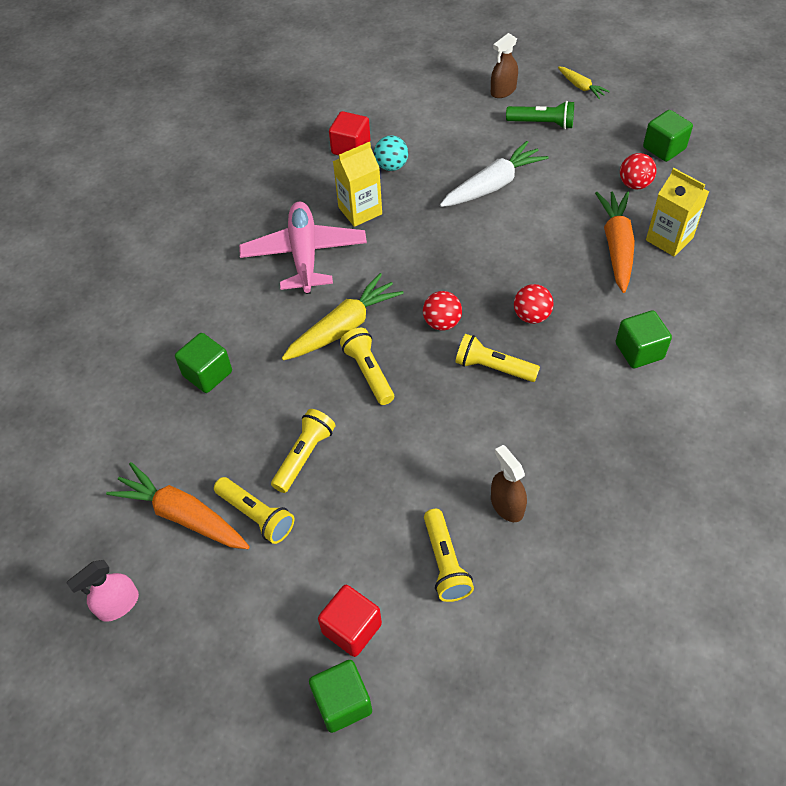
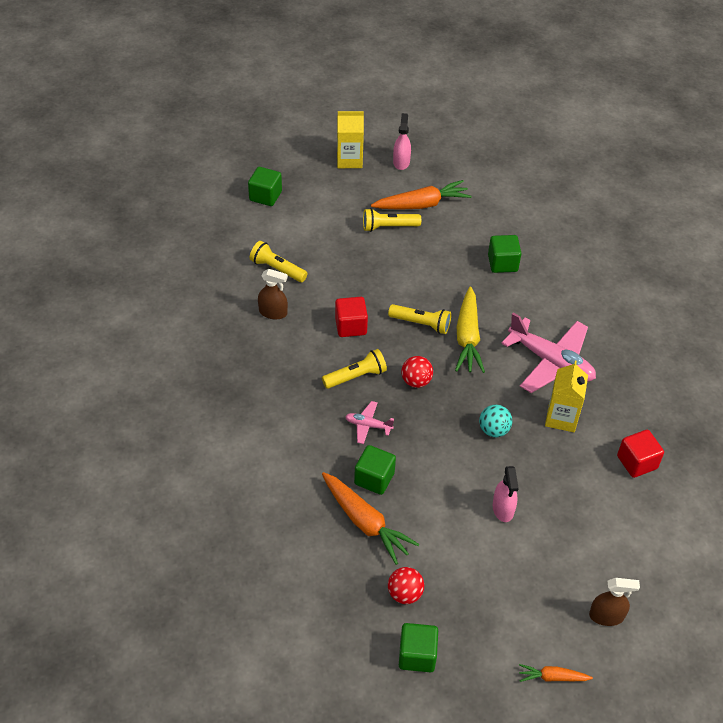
camera: 130 degrees right, 5 degrees down
(304, 456) = (400, 264): yellow flashlight -> none
(352, 628) = (291, 219): red cube -> red cube (351, 326)
(391, 166) = (590, 469): turquoise ball -> turquoise ball (493, 430)
(493, 185) = (503, 509): white carrot -> pink spray bottle
(503, 91) = (606, 616): brown spray bottle -> brown spray bottle turned 90 degrees clockwise
(531, 316) = (368, 425): red ball -> pink plane
(542, 123) = (536, 603): green flashlight -> none
(581, 87) = (552, 677): yellow carrot -> orange carrot
(639, 351) = (279, 451): green cube -> green cube (374, 478)
(669, 239) = (334, 558): yellow carton -> yellow carton (349, 160)

